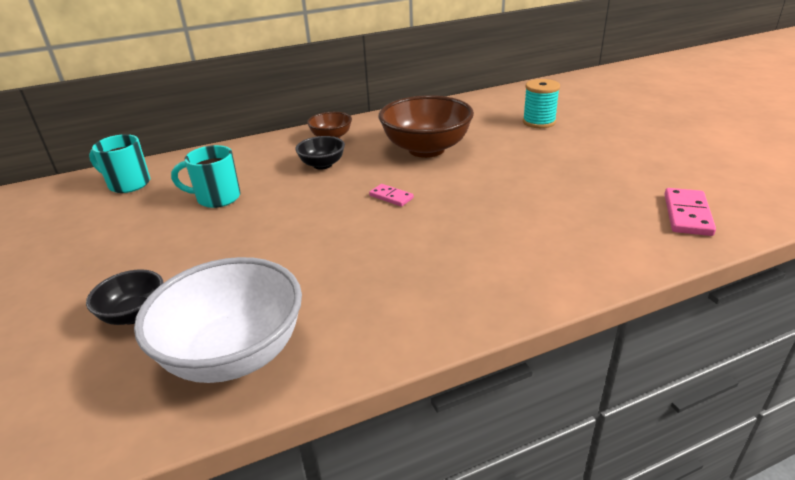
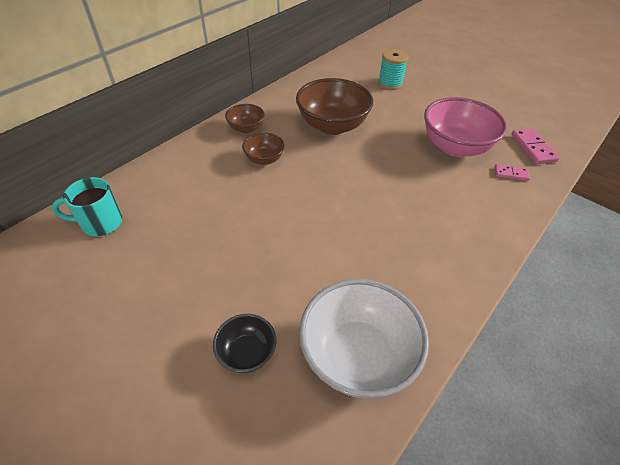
camera: 30 degrees left, 15 degrees up
(217, 198) = (204, 216): turquoise mug -> none
(322, 165) = (264, 159): black bowl -> brown bowl
(391, 197) = (345, 179): pink domino -> pink domino (511, 174)
(565, 193) = (455, 147): none -> pink bowl

